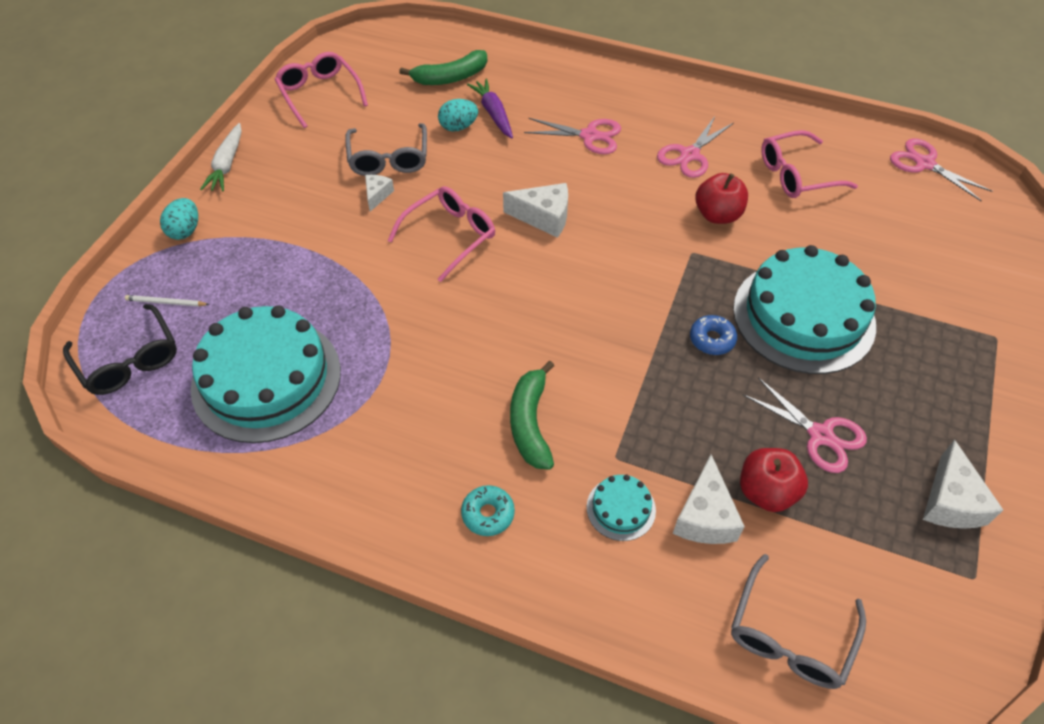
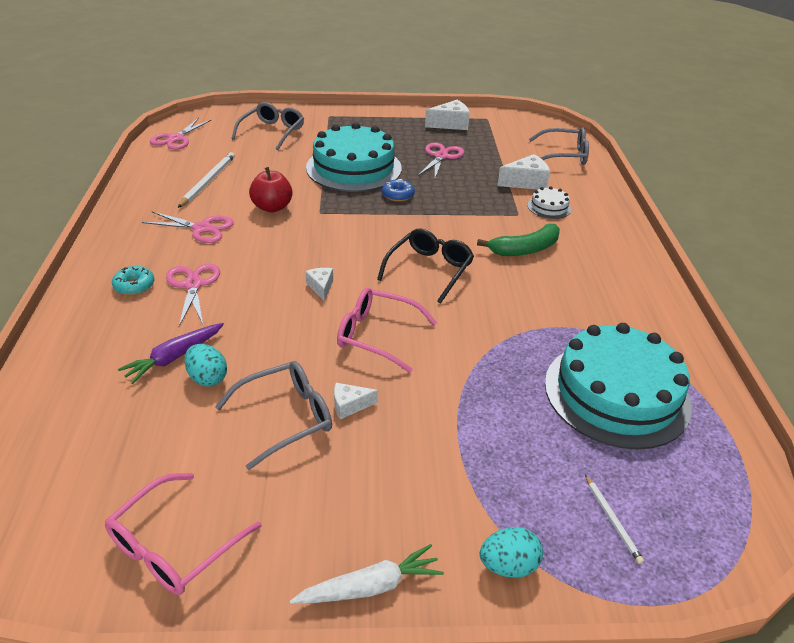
camera: 115 degrees left, 15 degrees down
(128, 360) = (696, 510): black glasses -> black glasses (429, 270)
(450, 77) = (107, 414): green banana -> none
(488, 514) = (602, 250): turquoise donut -> turquoise donut (134, 286)
(544, 217) = (321, 287): white cheese -> white cheese, size x0.58
(621, 508) = (549, 207): turquoise cake -> white cake
(766, 492) = (492, 167): red apple -> none
(797, 174) = (208, 181): pink glasses -> white pencil
(937, 257) = (272, 132): none -> grey glasses

